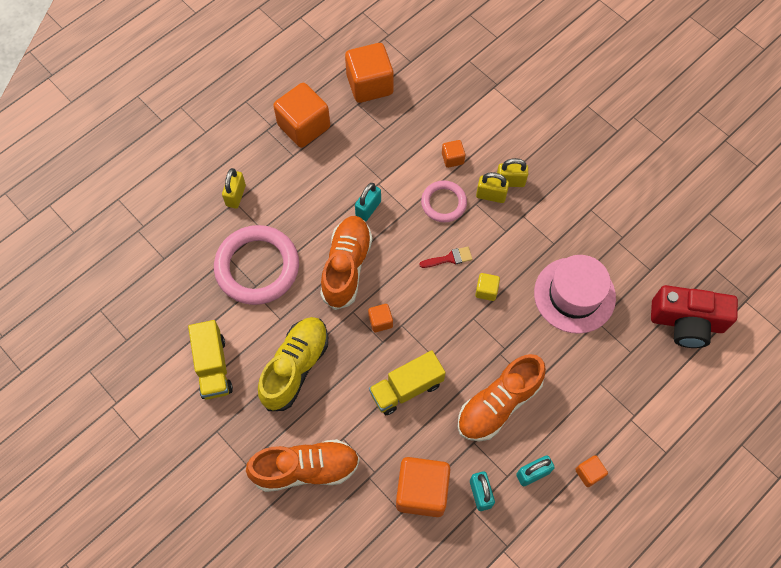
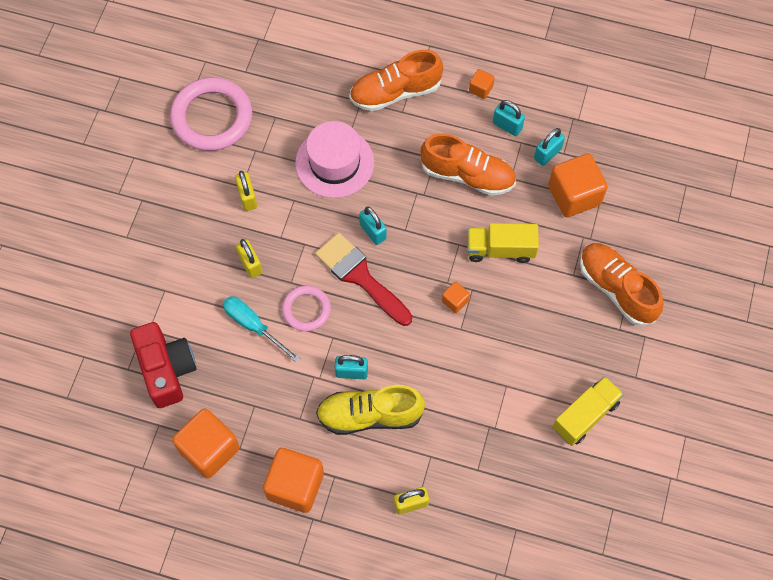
camera: 120 degrees left, 0 degrees up
(257, 267) = (471, 436): pink ring -> pink ring (212, 117)
(295, 367) = (540, 346): yellow shoe -> yellow shoe (370, 415)
(346, 267) = (421, 358): orange shoe -> orange shoe (395, 92)
(406, 388) = (500, 249): yellow truck -> yellow truck turned 150 degrees clockwise
(449, 258) = (360, 276): red brush -> red brush, size x2.22
(452, 158) = (253, 326): orange cube -> turquoise screwdriver
(486, 290) = (373, 232): yellow cube -> turquoise padlock
(491, 195) = (275, 273): yellow padlock -> yellow padlock (247, 197)
(687, 322) = (309, 72): red camera -> red camera (166, 369)

